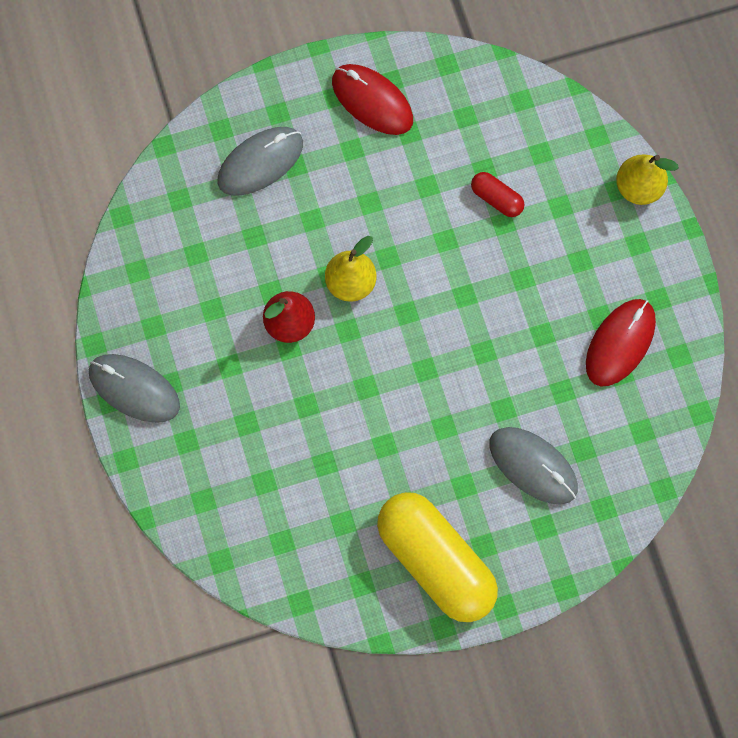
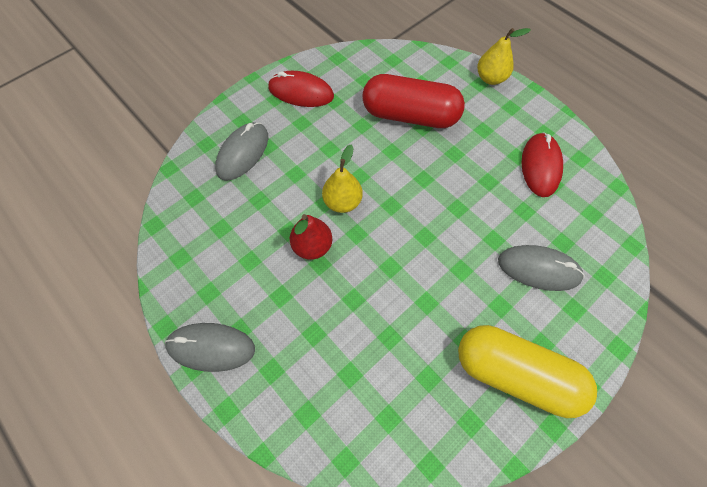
camera: 25 degrees left, 10 degrees down
(496, 199) = (410, 116): red capsule -> red capsule, size x2.33

